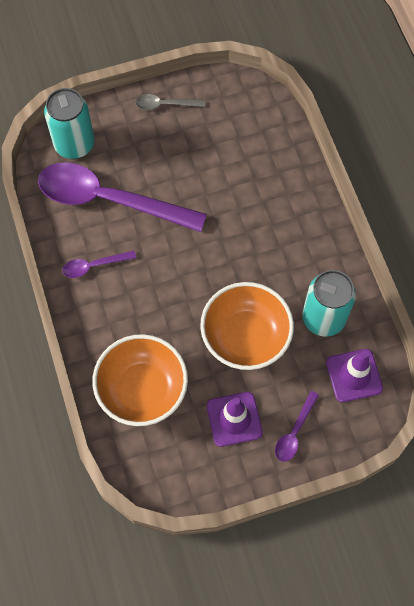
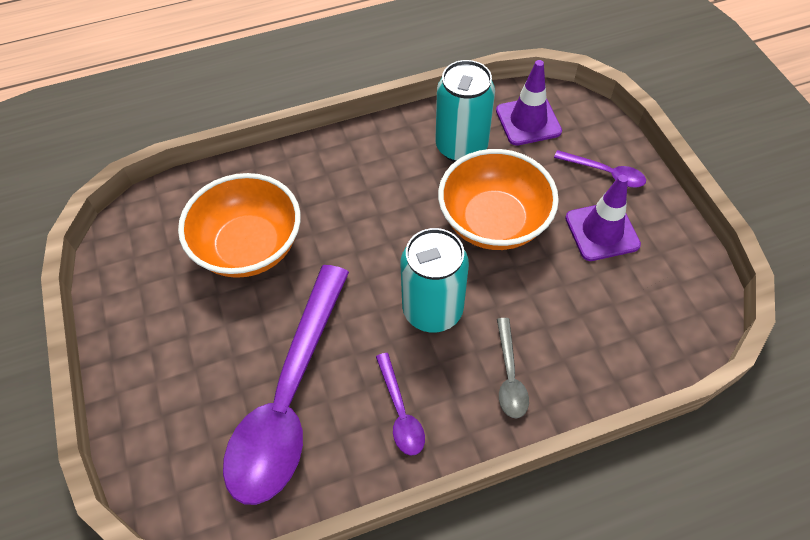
camera: 90 degrees left, 10 degrees down
(74, 144) = (184, 459): turquoise can -> turquoise can (432, 310)
(142, 389) = (582, 335): orange bowl -> orange bowl (249, 247)
(165, 104) = (132, 329): grey spoon -> grey spoon (509, 376)

